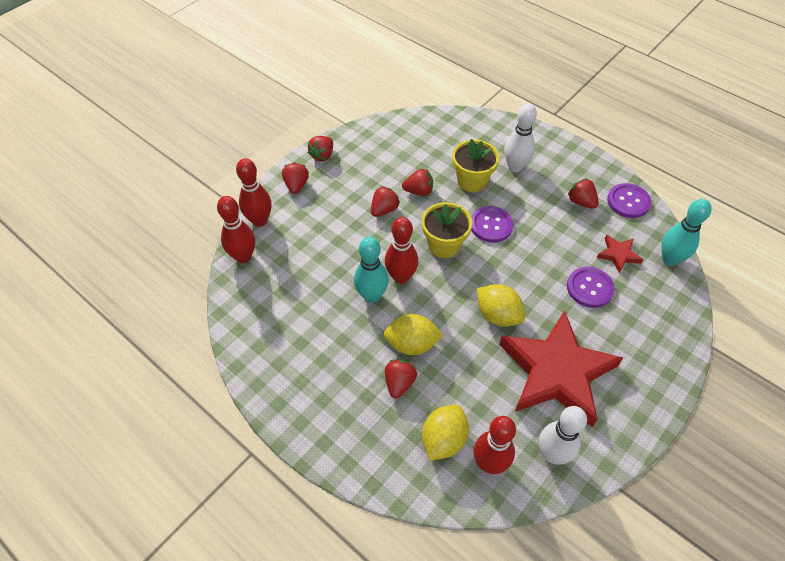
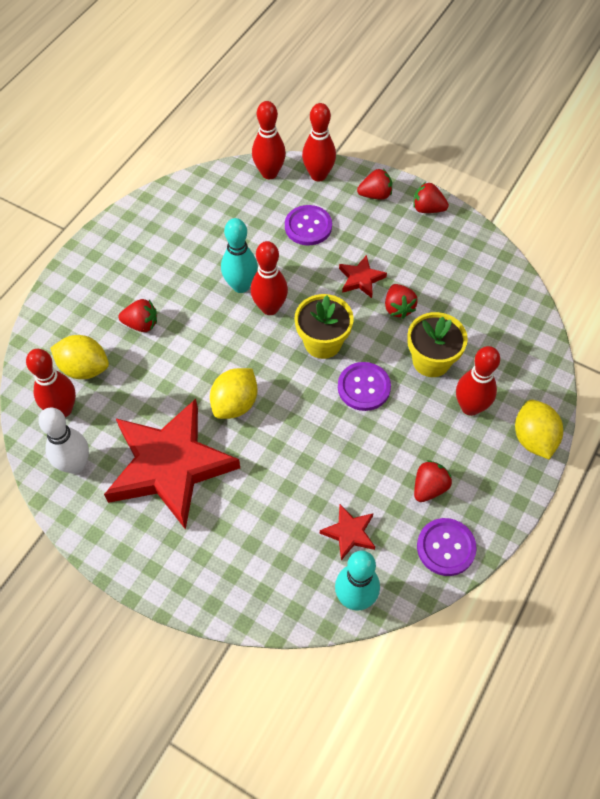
camera: 80 degrees right, 5 degrees up
(384, 210) = (361, 279): red strawberry -> red star
(412, 344) = (187, 329): yellow lemon -> yellow lemon (533, 438)
(515, 167) = (470, 407): white bowling pin -> red bowling pin
(589, 288) = (290, 499): purple button -> purple button (308, 226)

